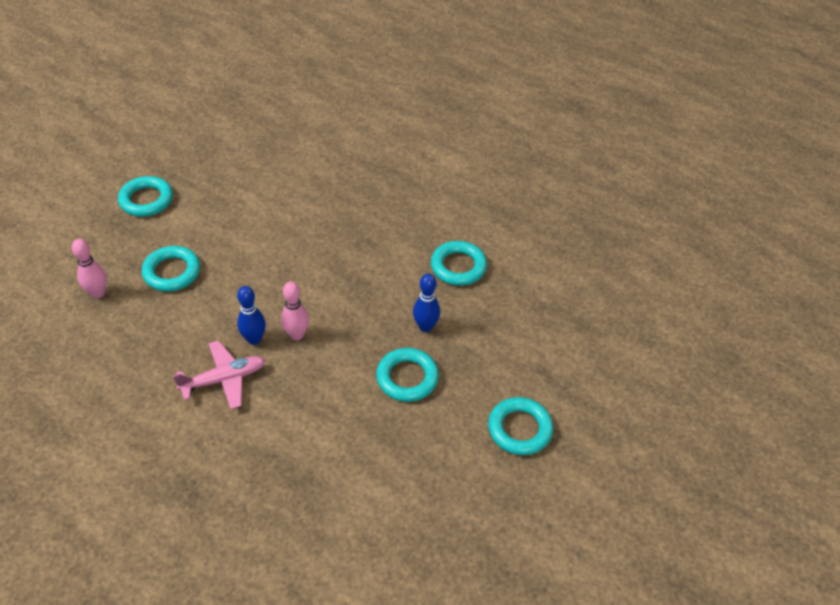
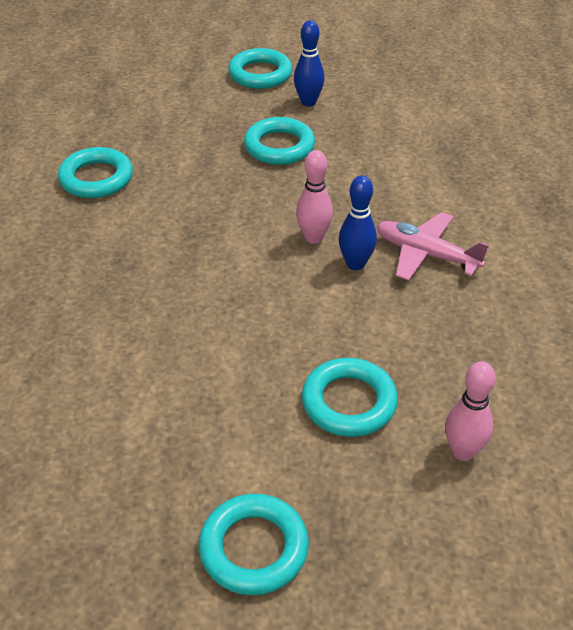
camera: 125 degrees left, 5 degrees down
(425, 327) = (205, 163): blue bowling pin -> blue bowling pin (308, 102)

